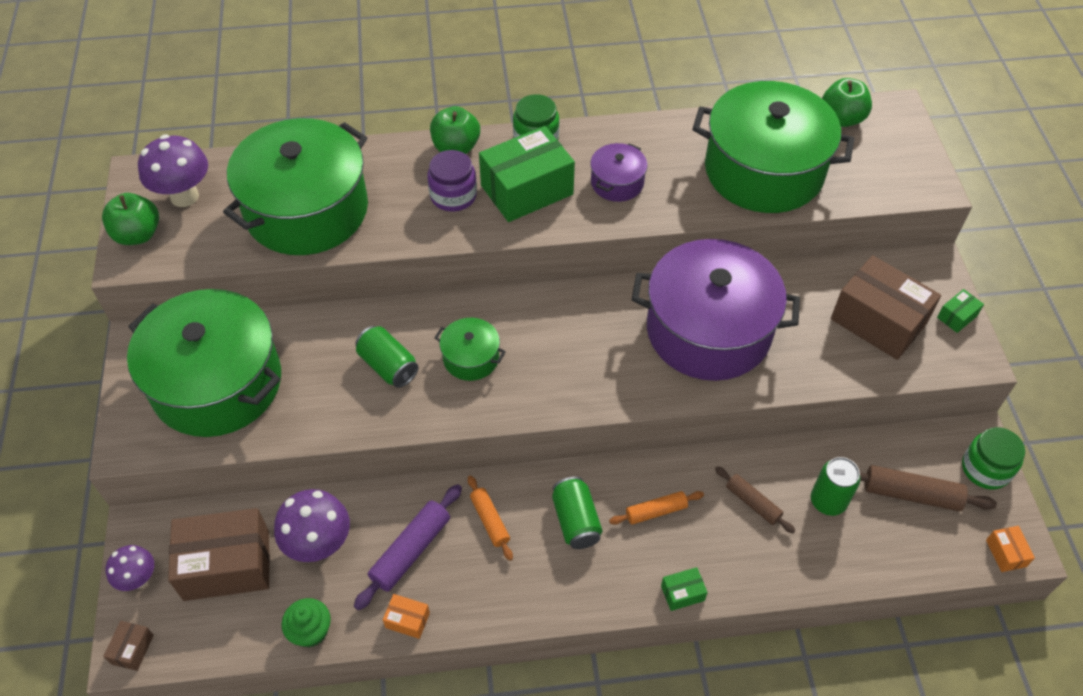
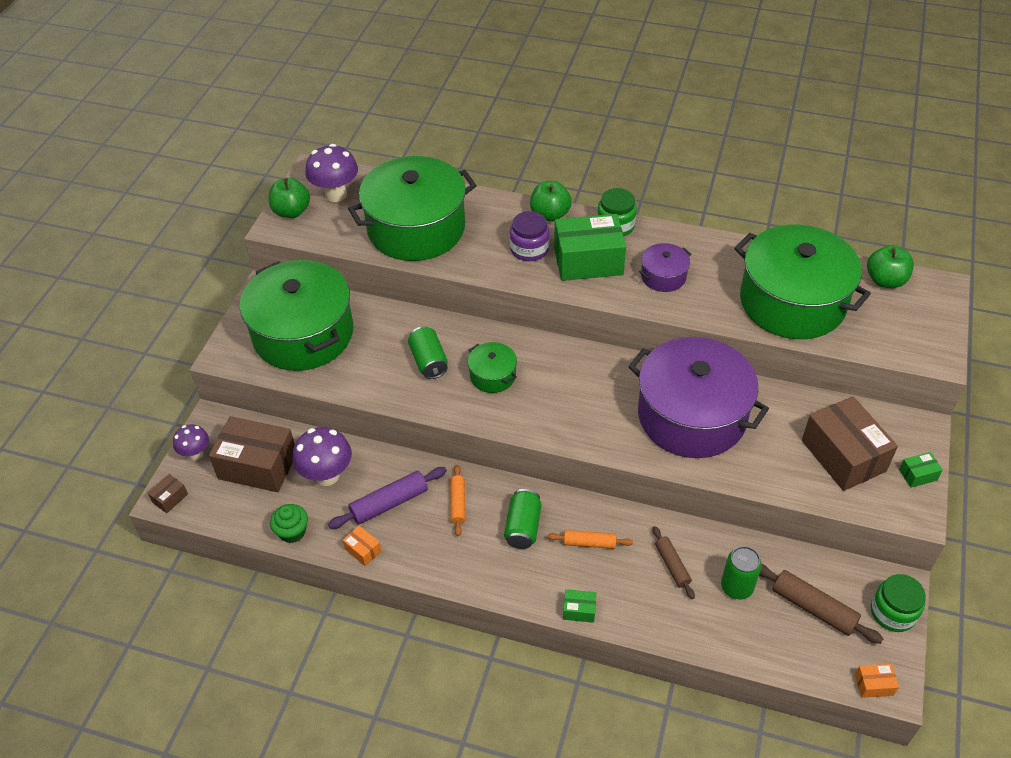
camera: 25 degrees right, 5 degrees down
(1006, 553) = (874, 685): orange box -> orange box turned 75 degrees clockwise

